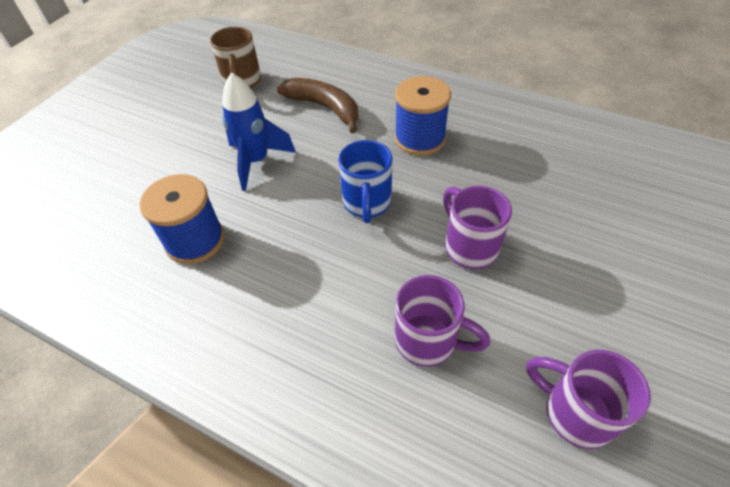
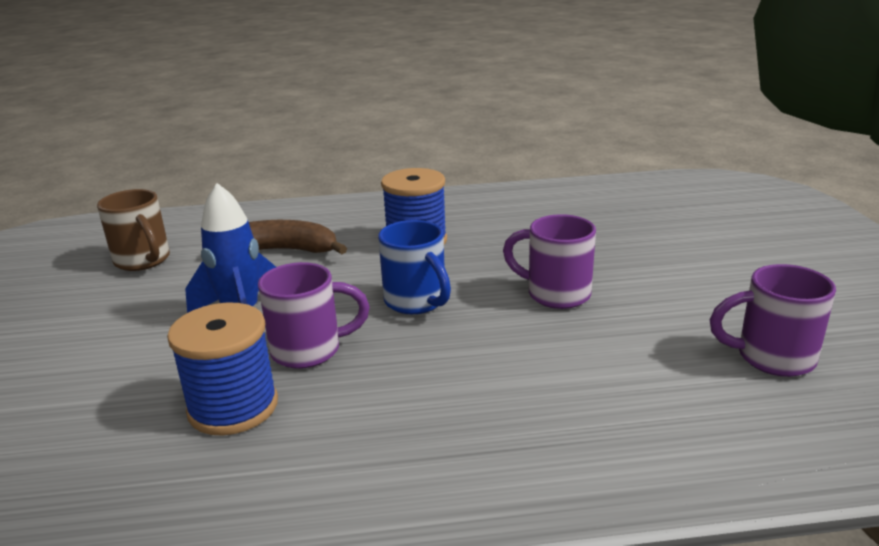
camera: 35 degrees left, 25 degrees down
(428, 341) = (599, 370): purple mug -> purple mug (309, 350)

